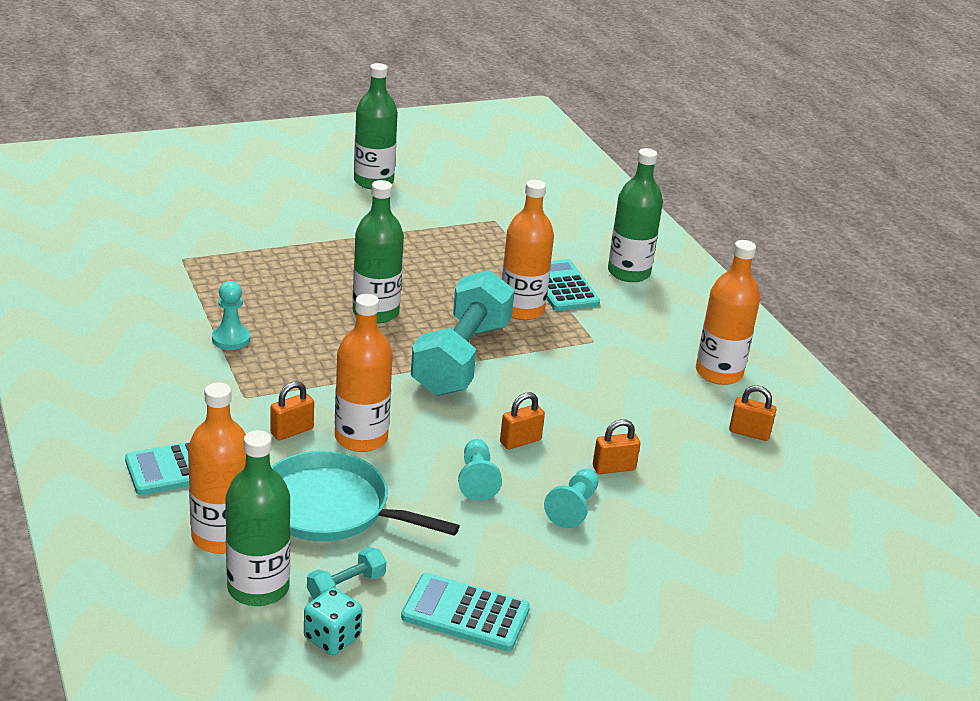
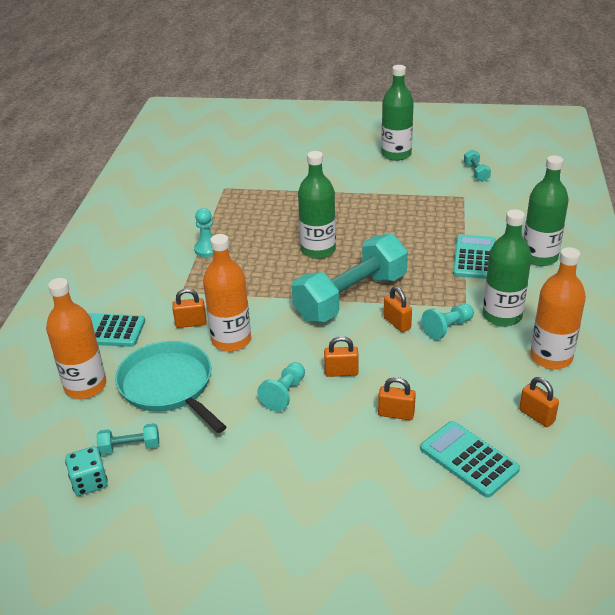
camera: 35 degrees right, 5 degrees up
(258, 588) = (76, 430): green bottle -> green bottle (502, 316)
(465, 613) = (190, 495): turquoise calculator -> turquoise calculator (468, 459)
(486, 190) = (476, 172): none -> turquoise dumbbell
(521, 309) = (427, 269): orange bottle -> none
(537, 375) = (397, 323): none -> orange padlock
(573, 508) = (337, 437): turquoise pawn -> turquoise pawn (447, 328)

